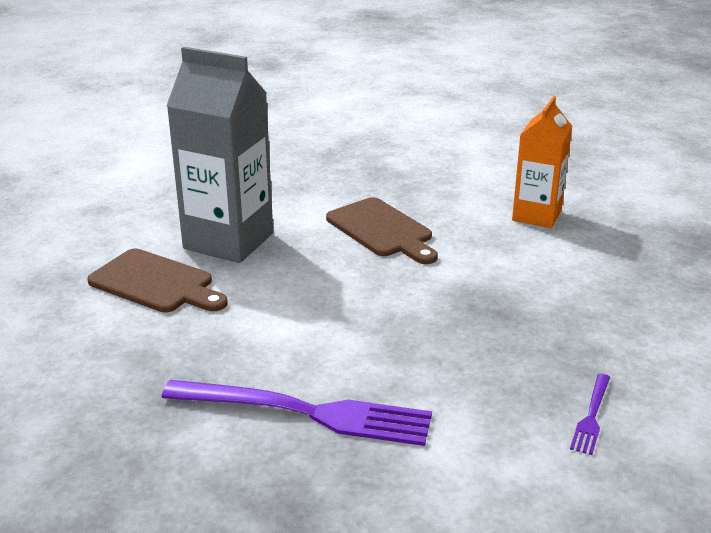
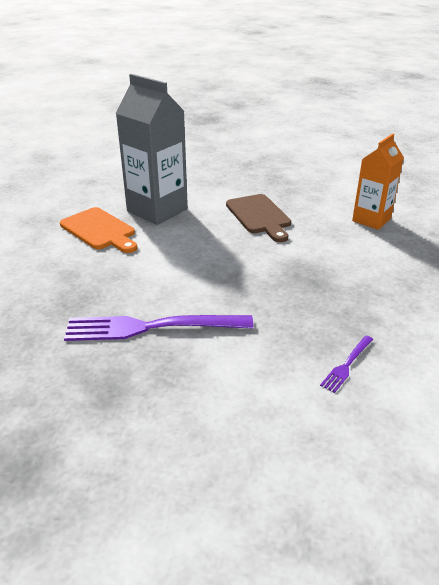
camera: 15 degrees right, 5 degrees up
(156, 283) = (100, 230): brown cutting board -> orange cutting board
(307, 412) = (151, 327): purple fork -> purple fork turned 150 degrees clockwise

